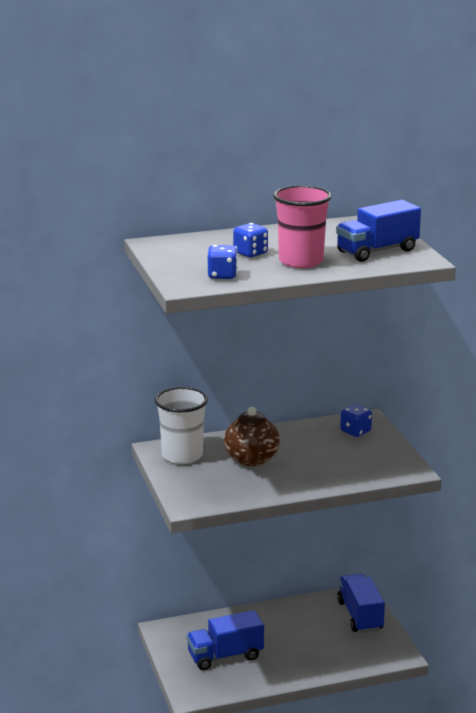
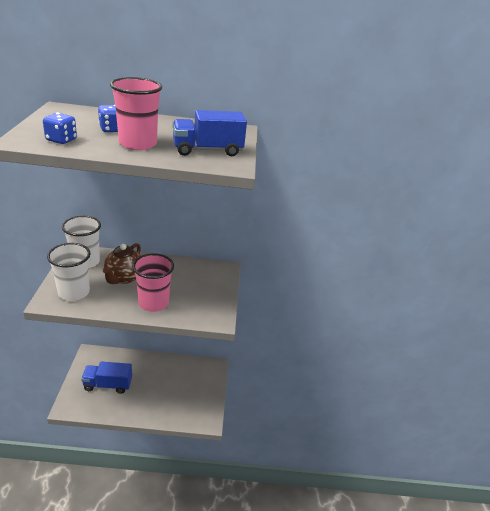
camera: 15 degrees right, 10 degrees up
(208, 488) = (74, 292): none -> white cup
(317, 474) = (153, 303): none -> pink cup
(355, 431) = (209, 276): blue dice -> none
(360, 616) = (205, 382): blue truck -> none

